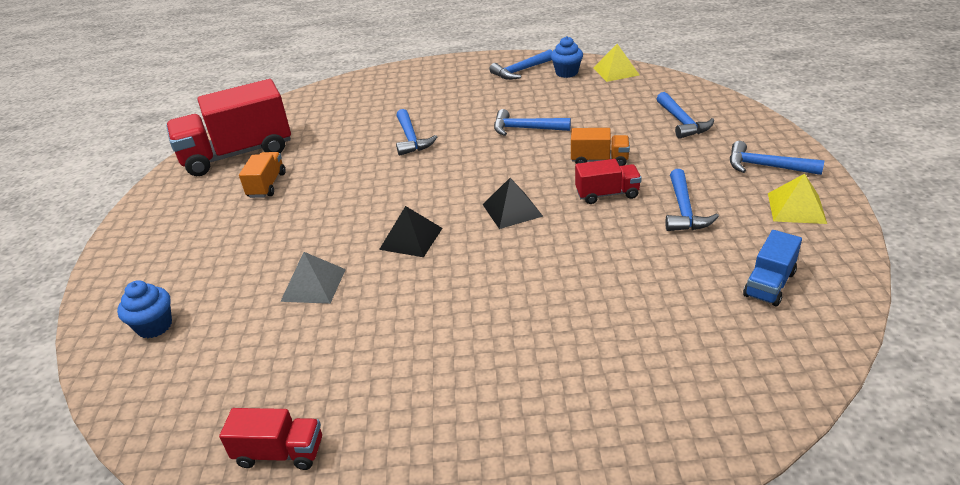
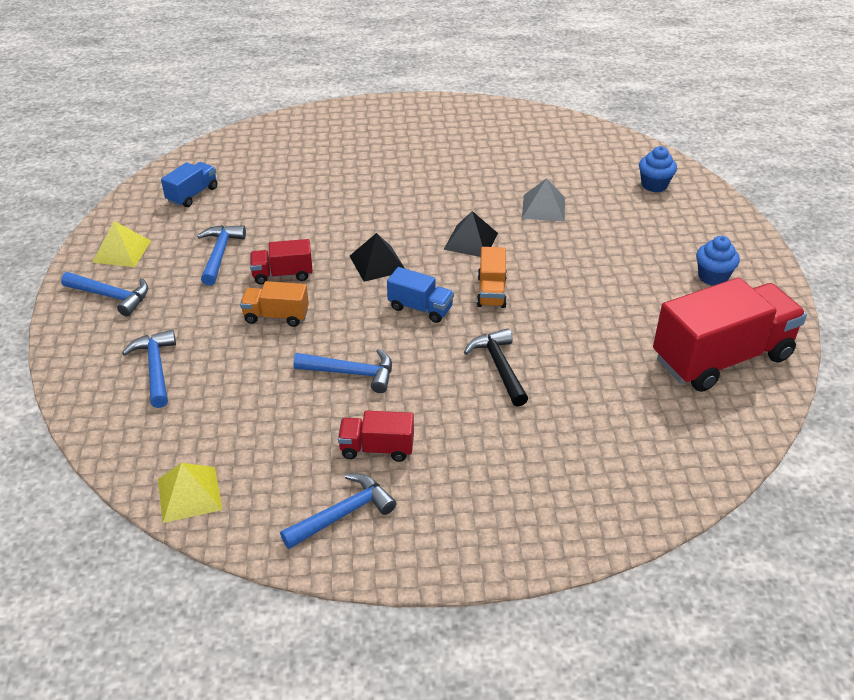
camera: 175 degrees right, 5 degrees up
(267, 185) = (649, 308): orange truck -> orange truck (491, 292)
(280, 452) = (519, 125): red truck -> red truck (377, 448)
(411, 139) = (499, 367): blue hammer -> black hammer
(470, 173) = (420, 308): none -> blue truck
(566, 73) = (268, 499): blue cupcake -> blue cupcake (713, 277)

